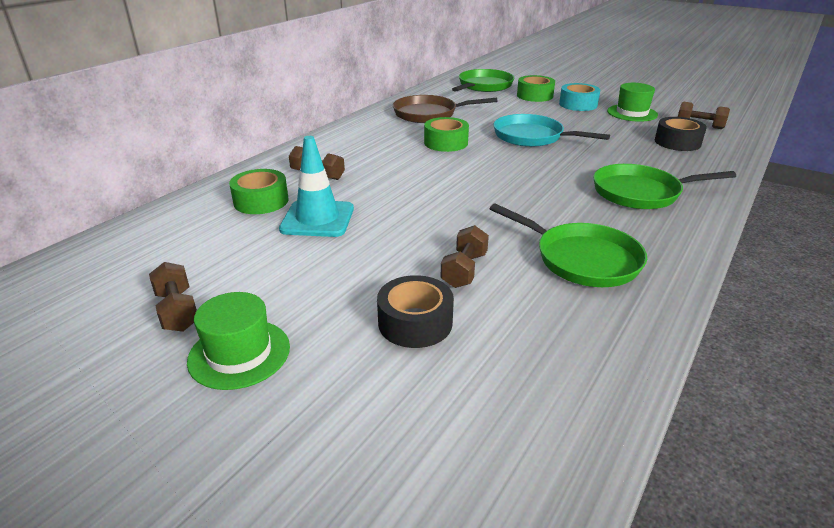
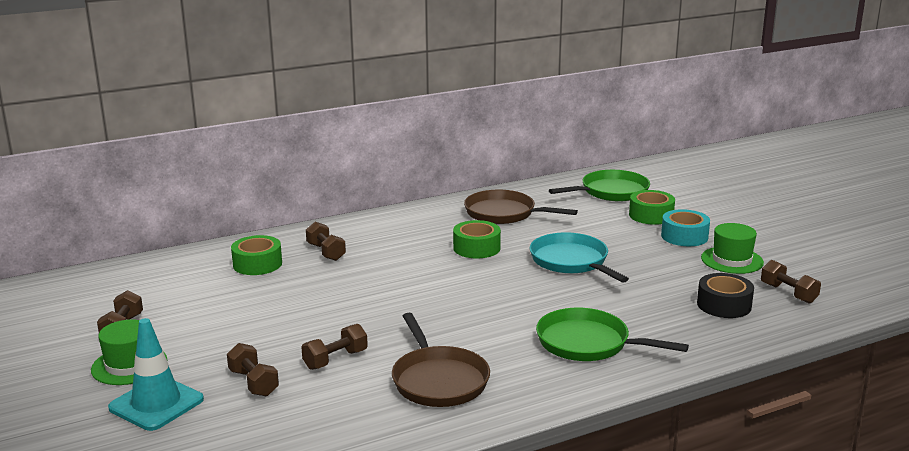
camera: 30 degrees right, 10 degrees down
(317, 219) = (280, 290): turquoise traffic cone -> turquoise traffic cone (156, 404)
(415, 322) = (253, 383): black tape -> brown dumbbell
(582, 259) = (438, 380): green pan -> brown pan

